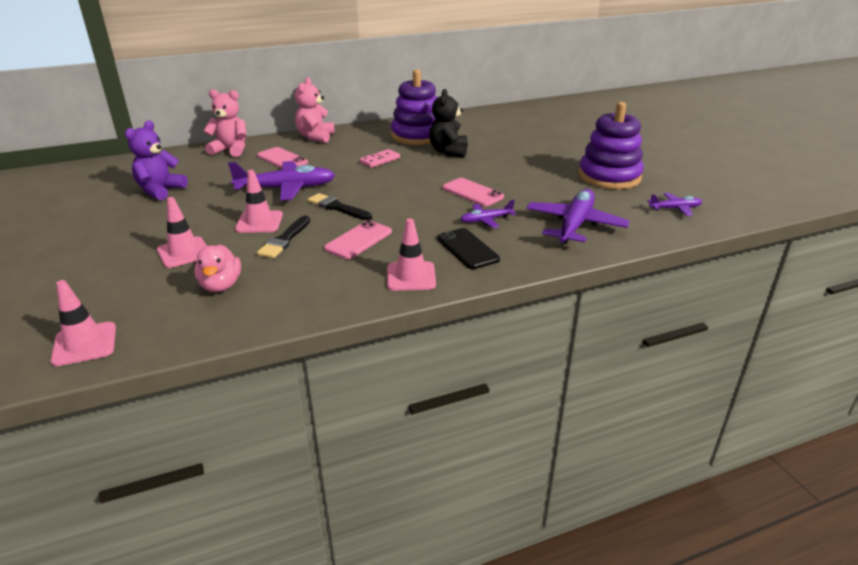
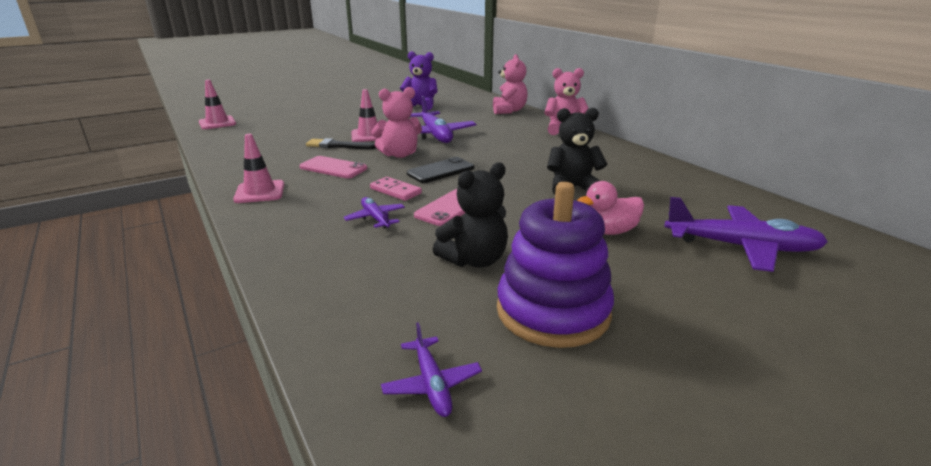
camera: 80 degrees right, 5 degrees down
(184, 252) = (321, 124): pink traffic cone -> none
(221, 285) = (271, 139): pink duck -> pink duck (609, 231)
(282, 159) = (499, 126): pink phone -> none
(337, 207) = (399, 154): black brush -> pink teddy bear
(380, 160) = (520, 159): pink domino -> pink domino (395, 191)
(417, 136) = (611, 169): purple stacking toy -> none
(467, 249) = (307, 212): black phone -> black phone (441, 171)
(555, 190) = (474, 260): none -> black teddy bear
(574, 225) = (362, 275): purple plane -> purple plane (740, 247)

